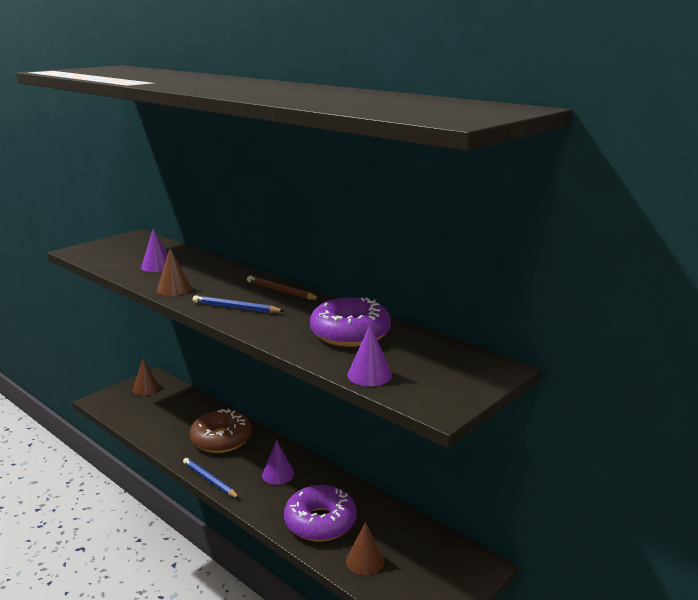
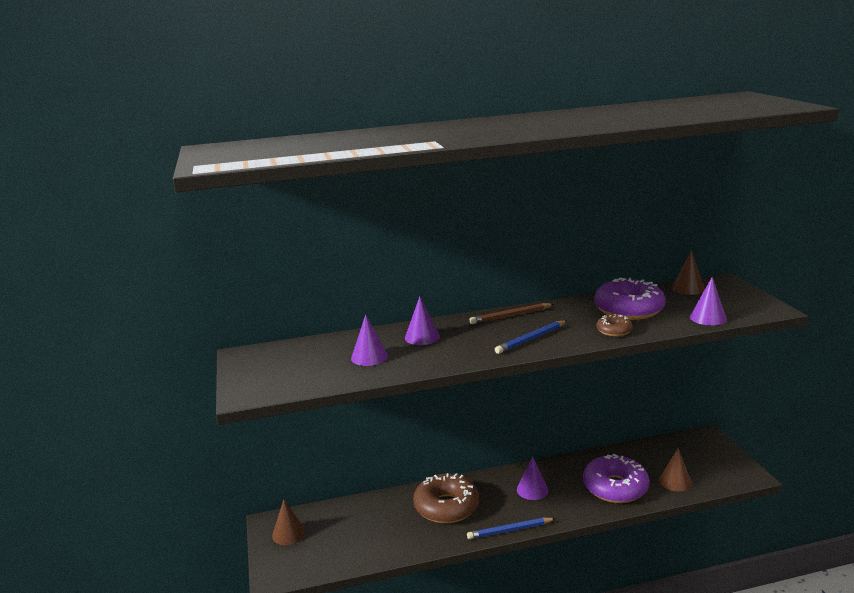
camera: 55 degrees left, 0 degrees up
(174, 289) = (449, 358): brown cone -> brown cone (688, 288)
(207, 272) = (422, 337): none -> purple cone
(287, 336) = (614, 331): none -> brown donut

